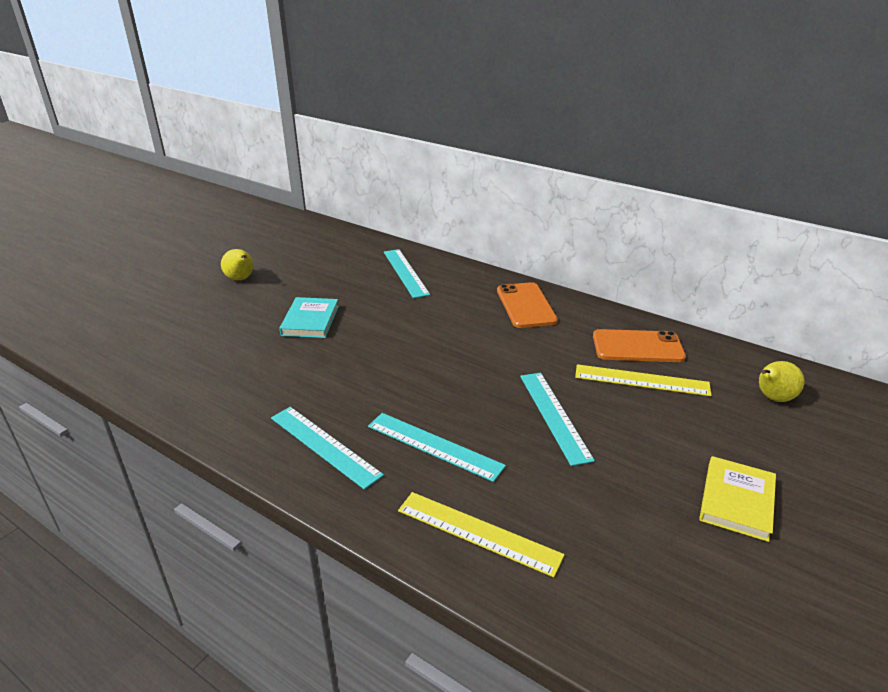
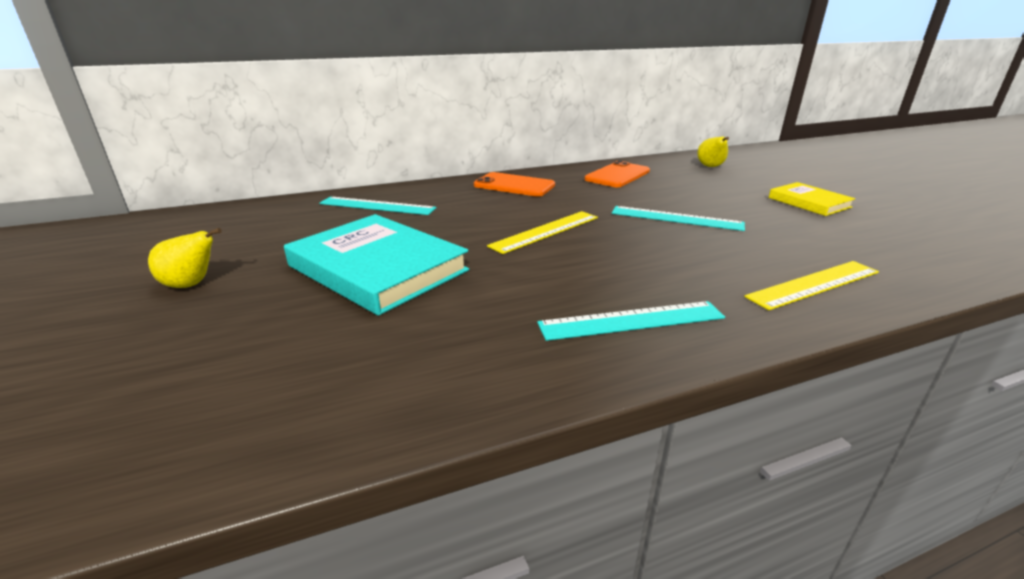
camera: 55 degrees left, 5 degrees down
(310, 321) = (378, 268): turquoise book -> turquoise book, size x1.84
(434, 446) = (678, 269): turquoise ruler -> none
(641, 380) = (658, 185): yellow ruler -> yellow ruler (545, 231)

